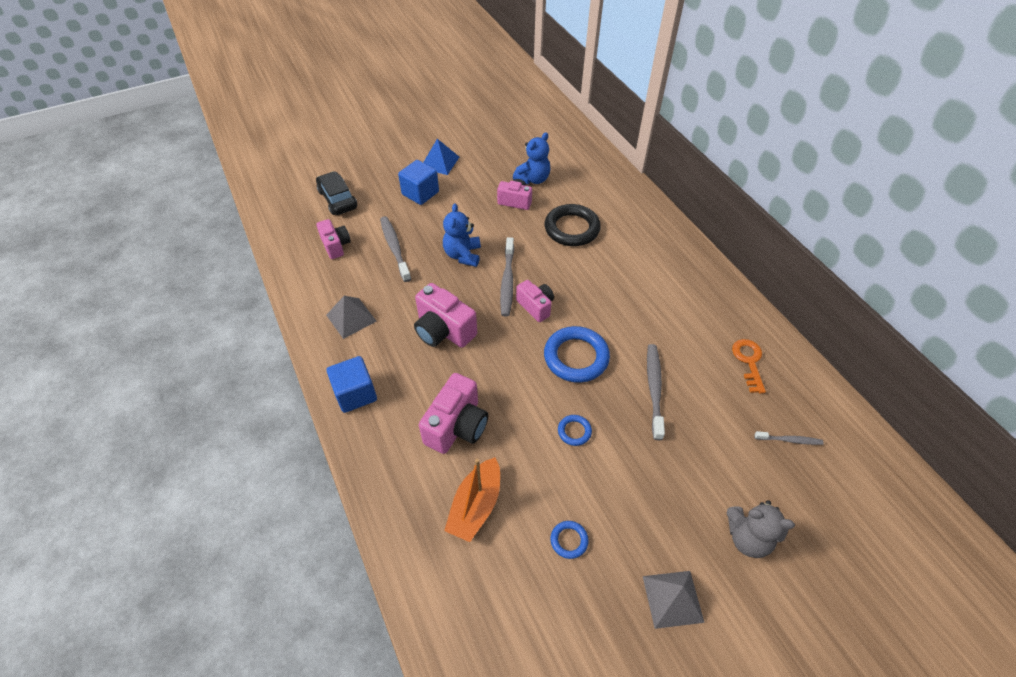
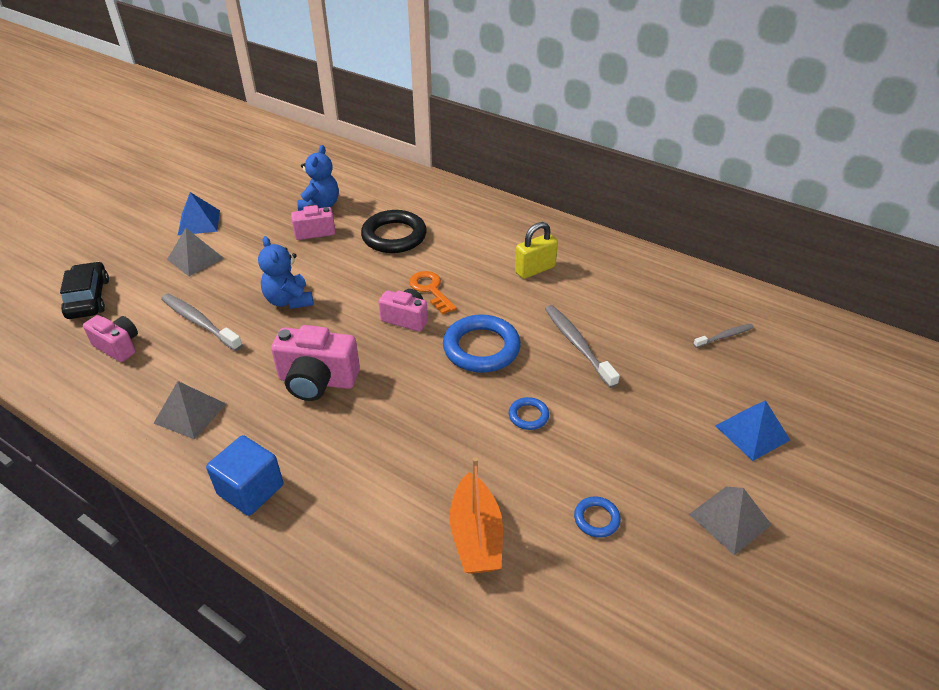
camera: 30 degrees left, 10 degrees down
(338, 199) = (88, 298): black car -> black car turned 45 degrees clockwise
(420, 193) = (195, 259): blue cube -> grey pyramid
(457, 426) = (399, 467): pink camera -> none
(507, 281) = (358, 307): grey toothbrush -> none
(665, 305) = (535, 270): none -> yellow padlock
(747, 538) = (752, 432): grey teddy bear -> blue pyramid
(749, 362) = (644, 287): orange key -> orange key (430, 290)

